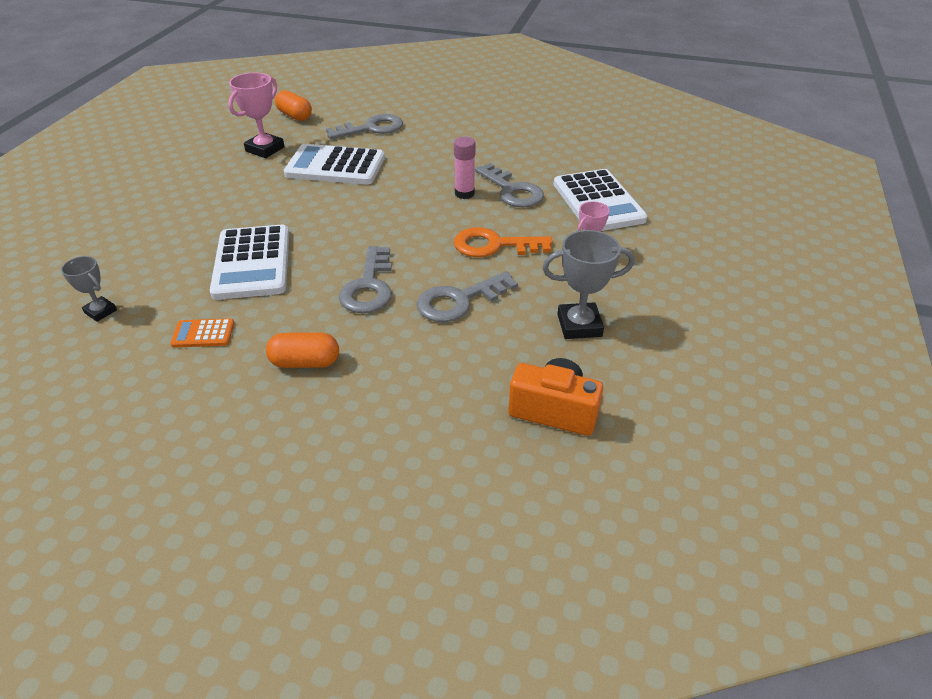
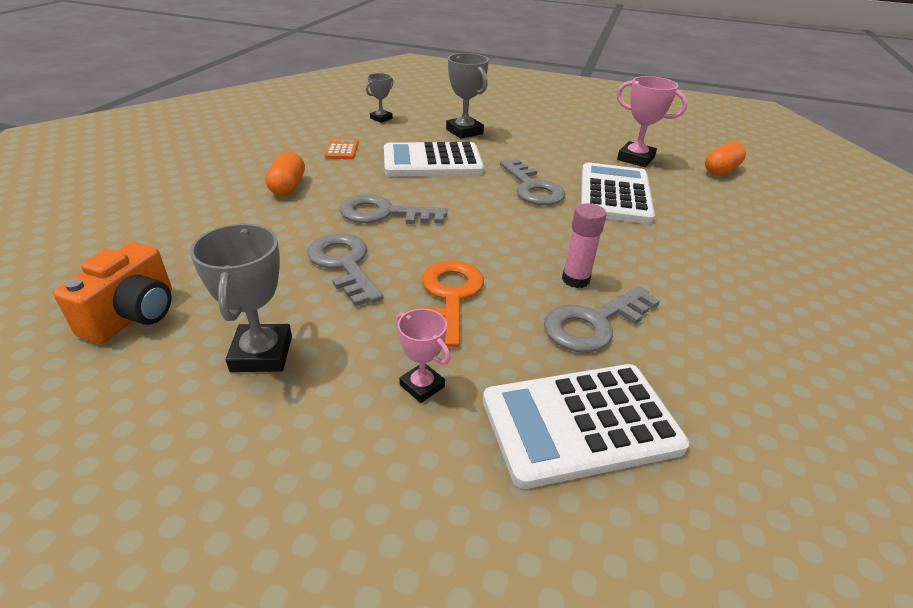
camera: 90 degrees right, 5 degrees down
(170, 243) = (464, 131): none -> grey trophy
(371, 128) = (721, 215): grey key -> grey key (532, 188)

